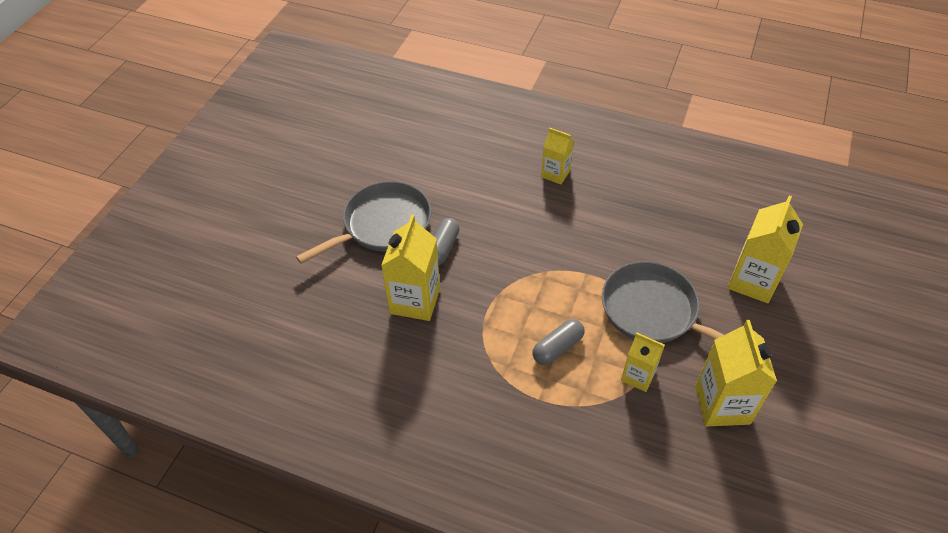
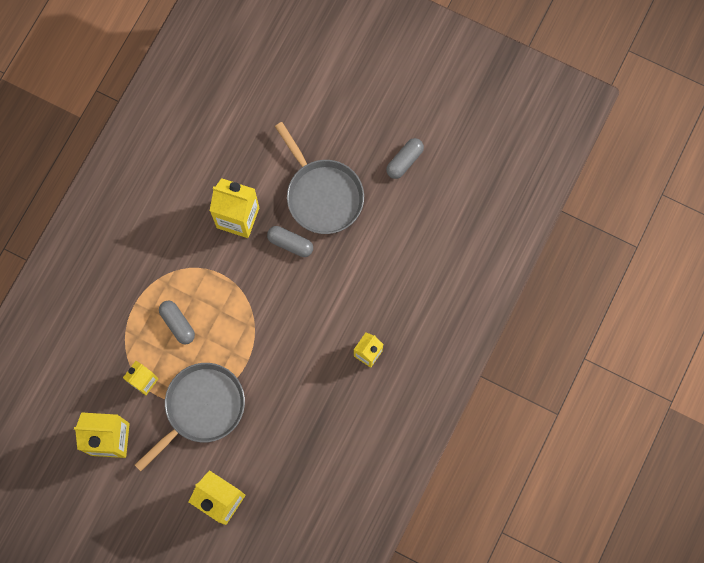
camera: 95 degrees right, 25 degrees up
(342, 162) = (404, 161): none -> grey capsule

